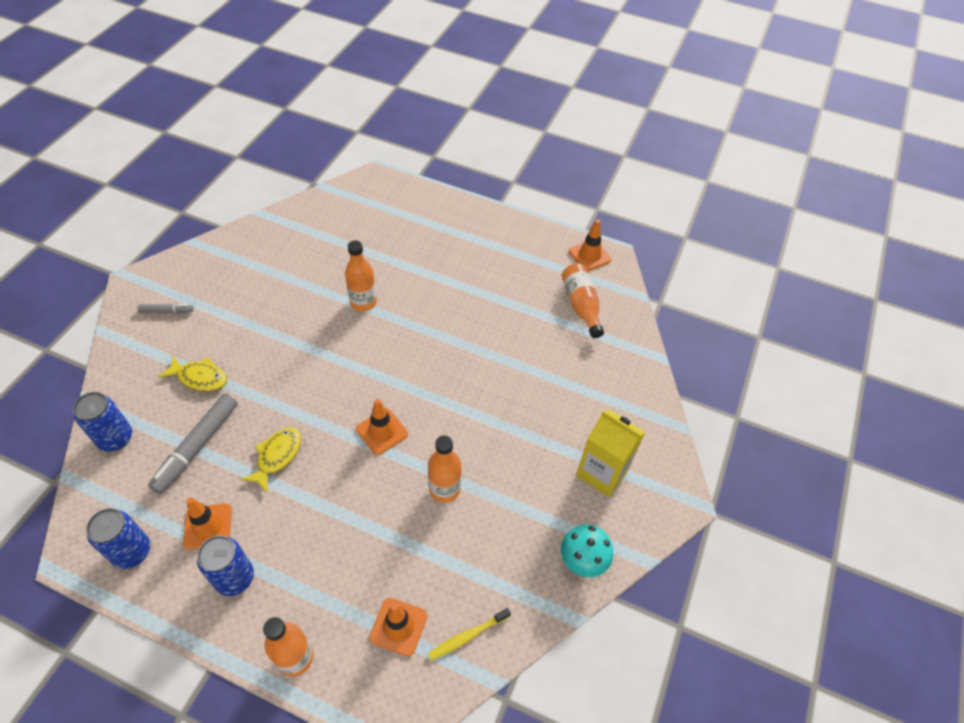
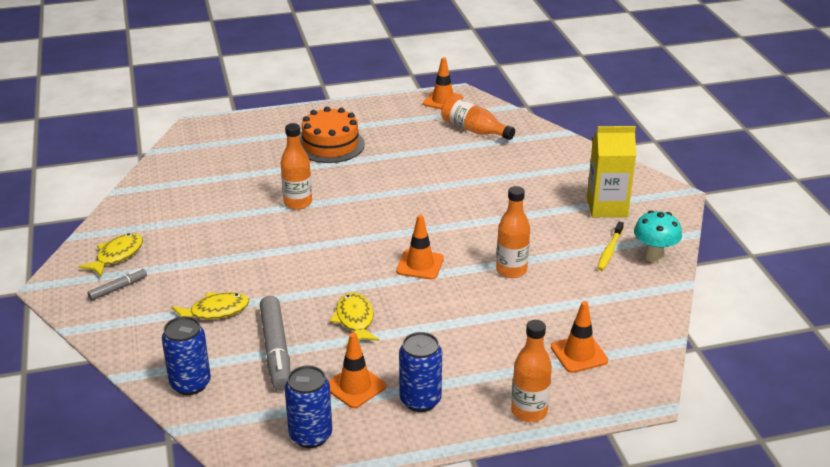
camera: 35 degrees left, 20 degrees down
(197, 278) = (117, 256): none -> yellow fish
(449, 254) = (330, 145): none -> orange cake
(467, 636) = (631, 332): yellow toothbrush -> yellow toothbrush (609, 250)

